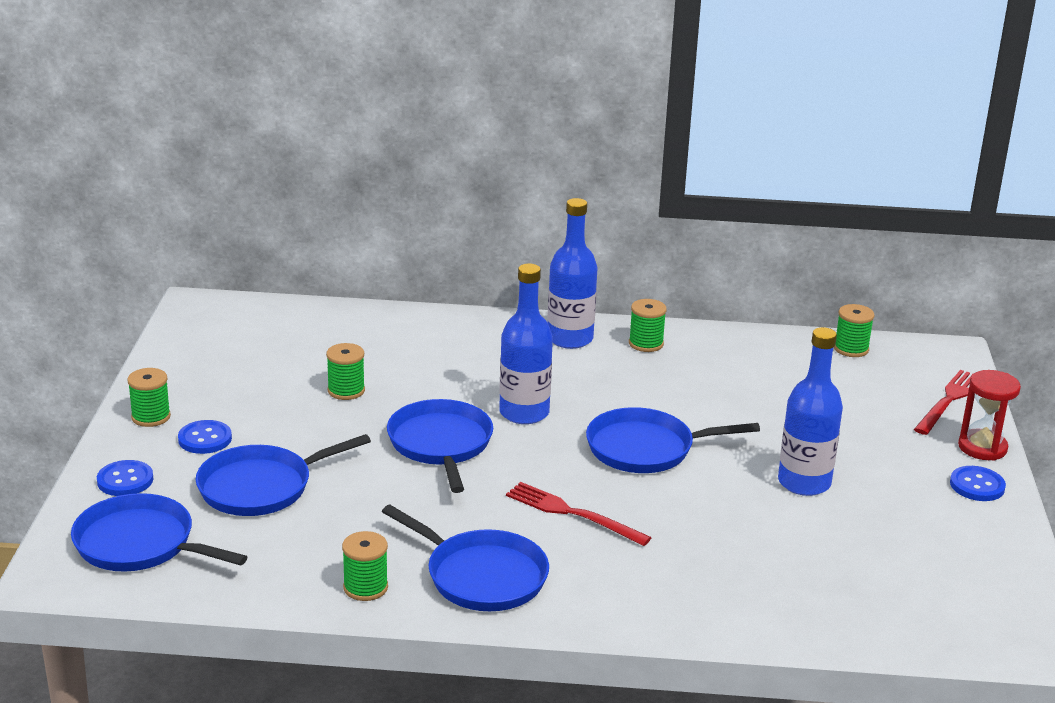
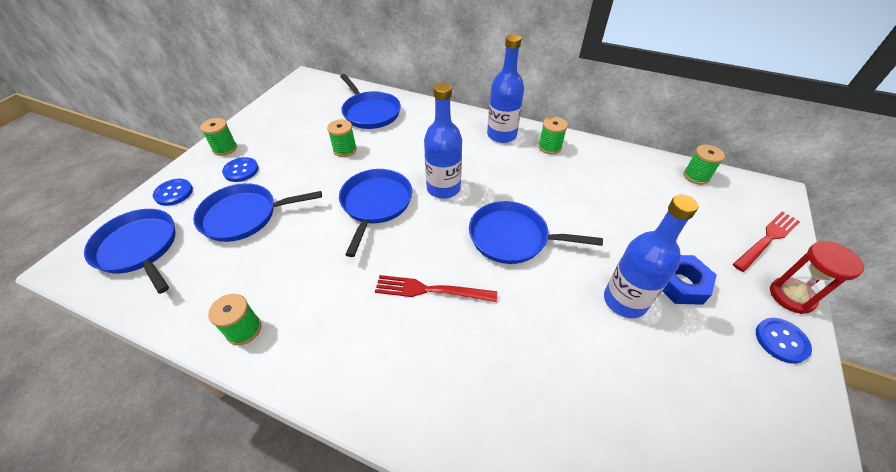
camera: 20 degrees right, 20 degrees up
(482, 576) = (331, 341): blue pan -> blue pan (370, 112)
(572, 513) = (431, 290): red fork -> red fork turned 45 degrees counterclockwise
(861, 457) = (680, 283): none -> blue nut

